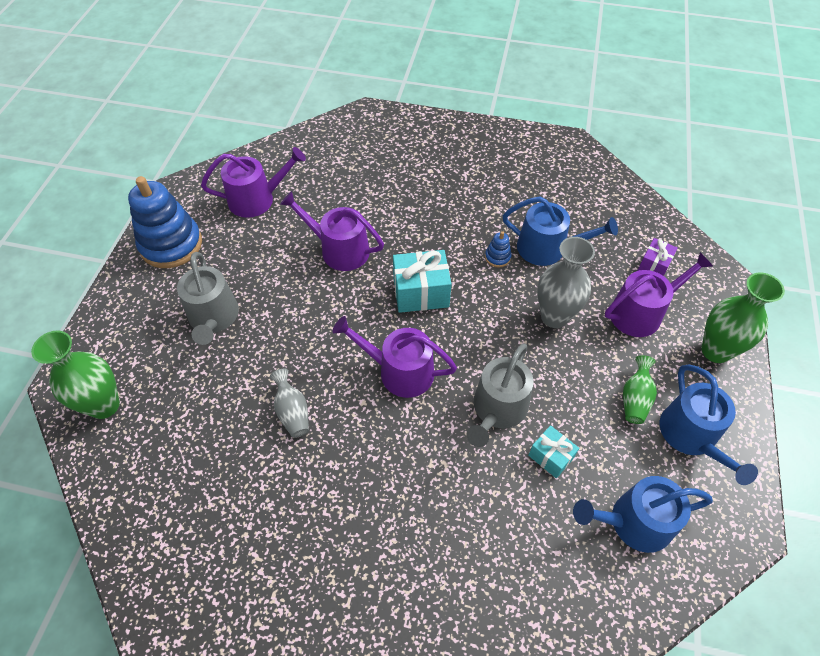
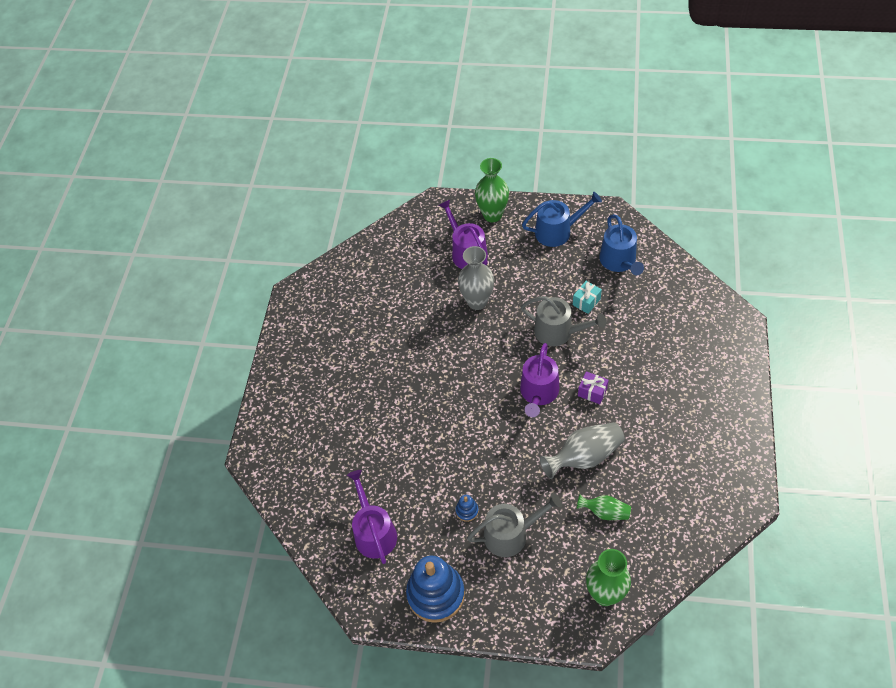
camera: 90 degrees left, 0 degrees up
(292, 412) = (584, 457): grey vase -> grey vase, size x1.69
(339, 250) = (428, 452): purple watering can -> none
(421, 293) = (466, 387): turquoise gift -> none
(497, 257) = (425, 339): blue stacking toy -> blue stacking toy (467, 511)
(547, 248) = (413, 307): blue watering can -> none
(635, 398) = (536, 258): green vase -> green vase (605, 512)
(653, 266) = (424, 243): purple gift -> purple gift (592, 392)

